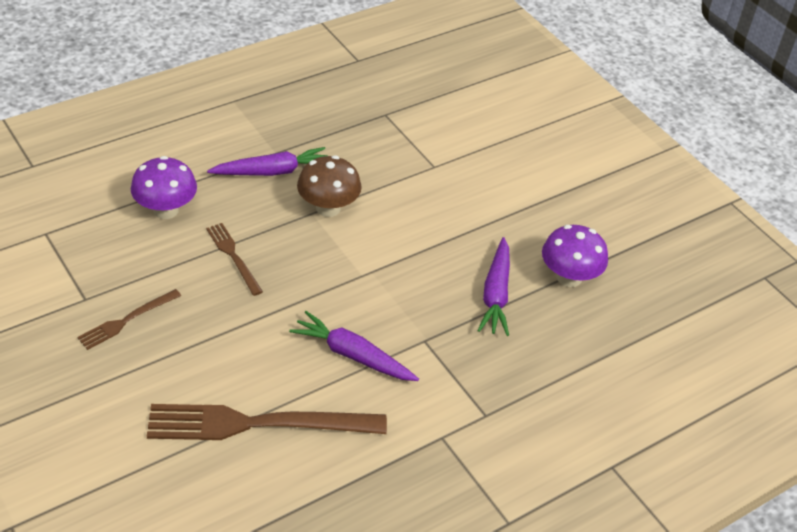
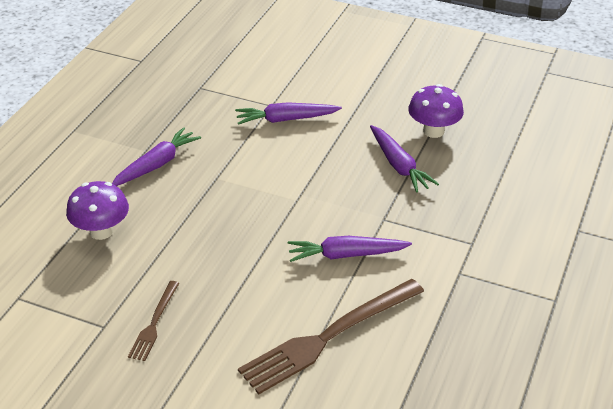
camera: 30 degrees left, 5 degrees down
(233, 256) = (189, 236): brown fork -> none
(328, 208) = (225, 168): brown mushroom -> none
(433, 188) = (286, 119): none -> purple carrot

